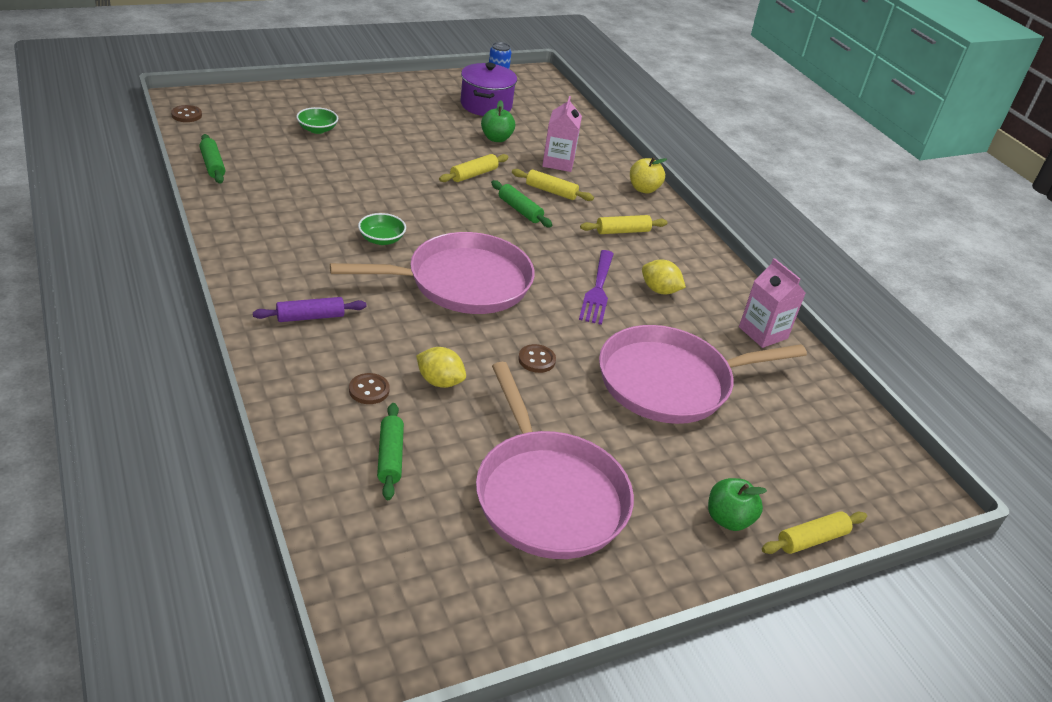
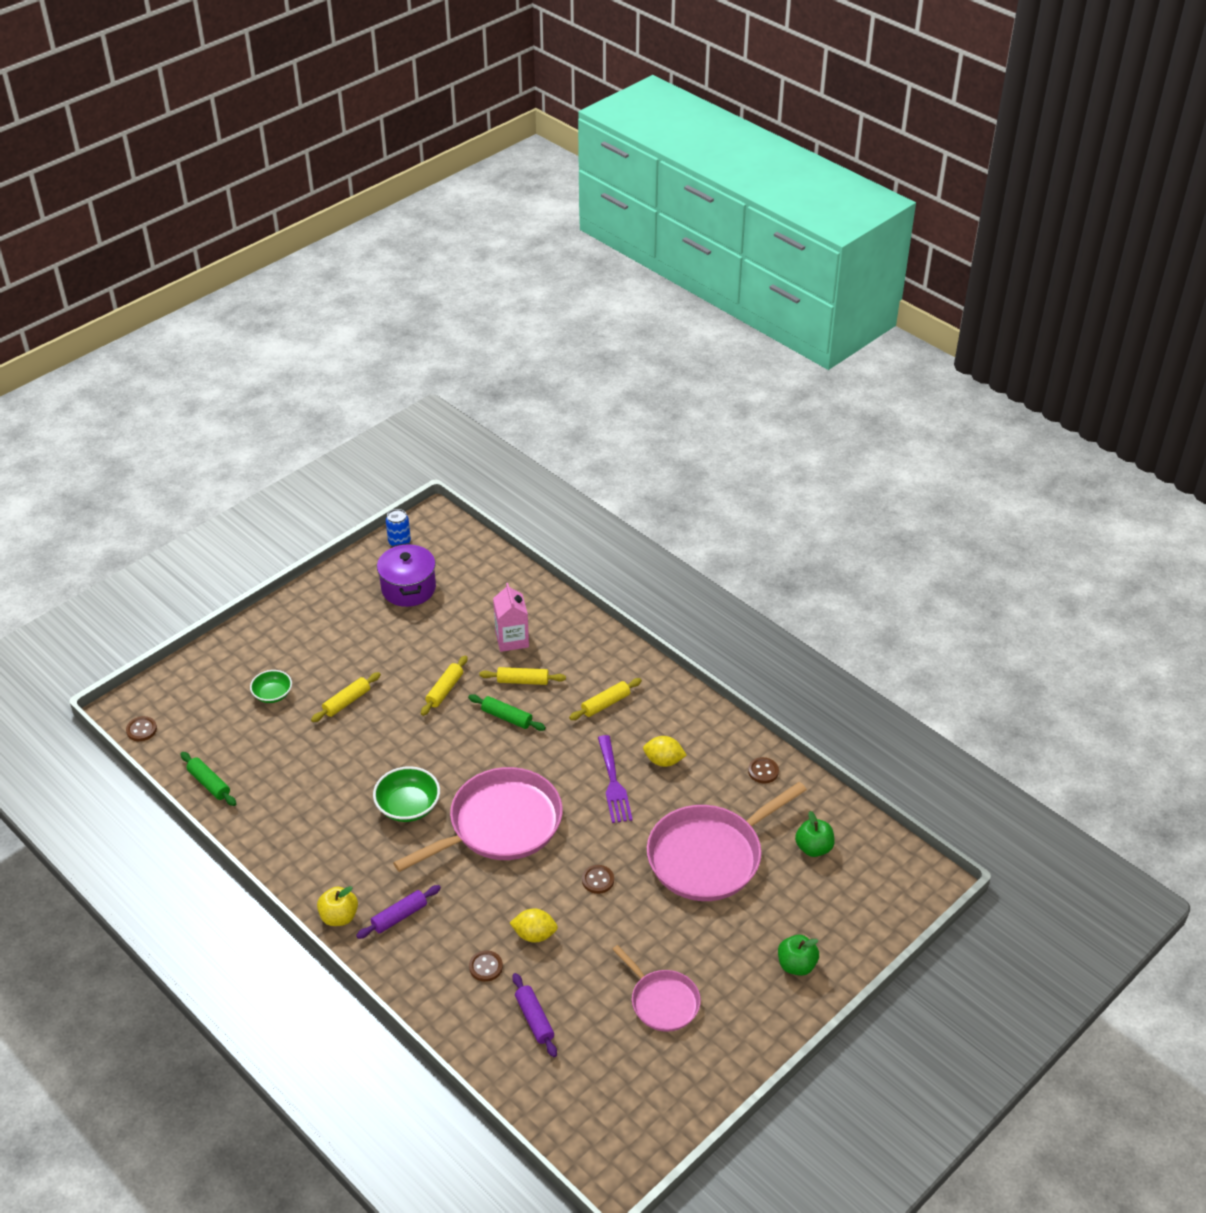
camera: 15 degrees left, 5 degrees up
(381, 239) = (408, 806): green bowl -> green bowl, size x1.51
(390, 457) = (534, 1019): green rolling pin -> purple rolling pin
(496, 138) = (441, 632): green apple -> green apple (813, 848)
(548, 495) = (662, 1001): pink pan -> pink pan, size x0.56
(643, 189) = (602, 641): yellow apple -> yellow apple (339, 917)
(763, 333) = (763, 771): pink carton -> brown button
(812, 539) = (860, 956): yellow rolling pin -> yellow rolling pin (347, 702)

